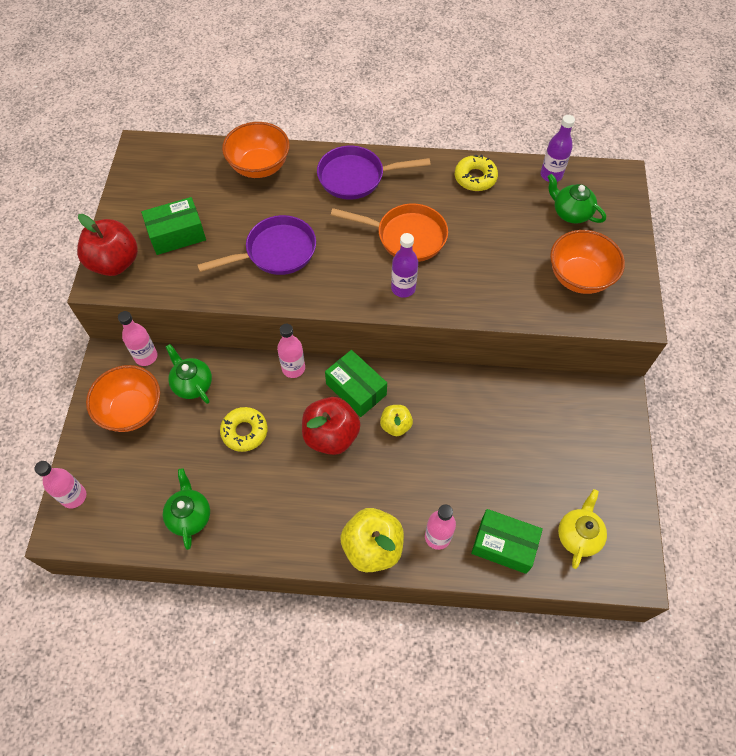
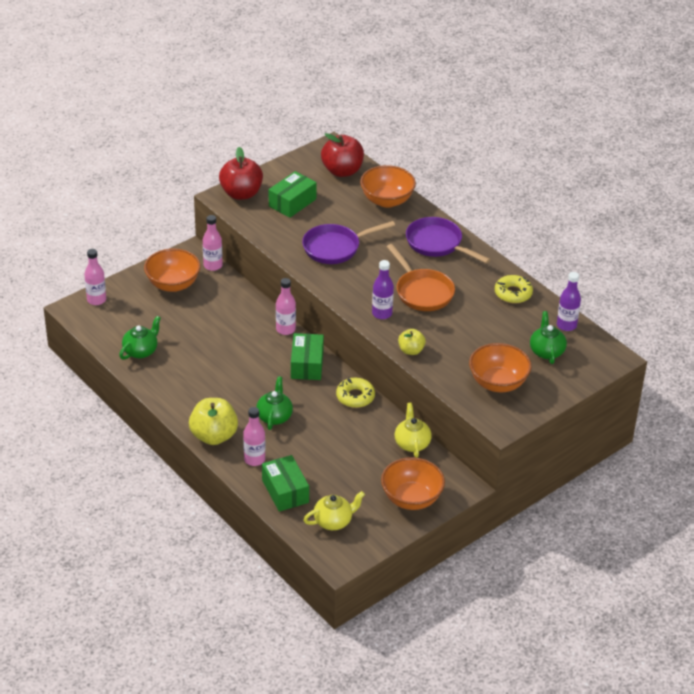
camera: 45 degrees right, 20 degrees down
(177, 234) = (292, 202): green box -> green box turned 75 degrees counterclockwise
(192, 384) = (220, 296): green teapot -> green teapot (274, 416)
(244, 431) = (218, 337): yellow donut -> yellow donut (355, 397)
(276, 252) = (335, 248): purple pan -> purple pan turned 135 degrees clockwise
(331, 436) = (262, 374): red apple -> red apple (342, 171)
(395, 425) = (304, 397): yellow apple -> yellow apple (411, 350)
(533, 390) = (412, 443): none -> yellow teapot
(601, 447) = (411, 499): none -> orange bowl

